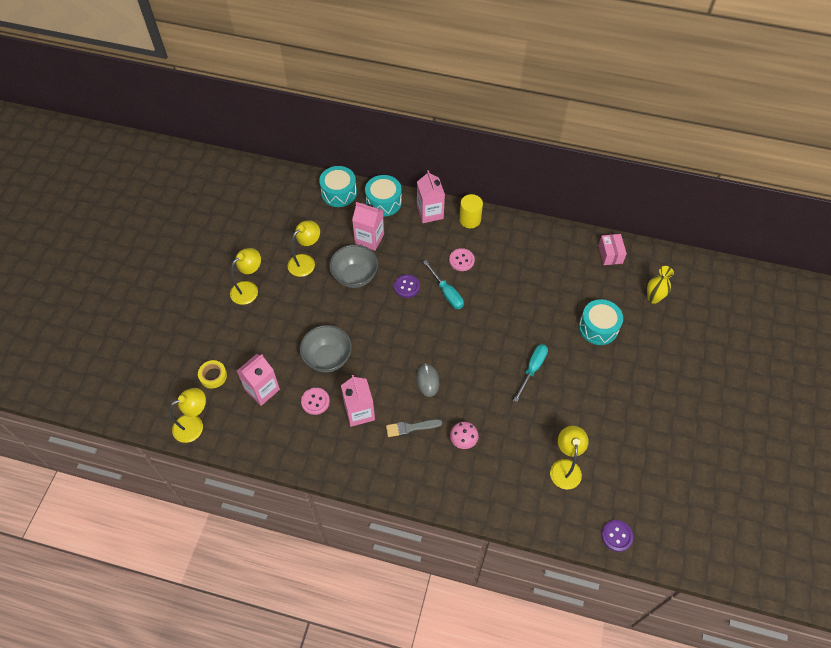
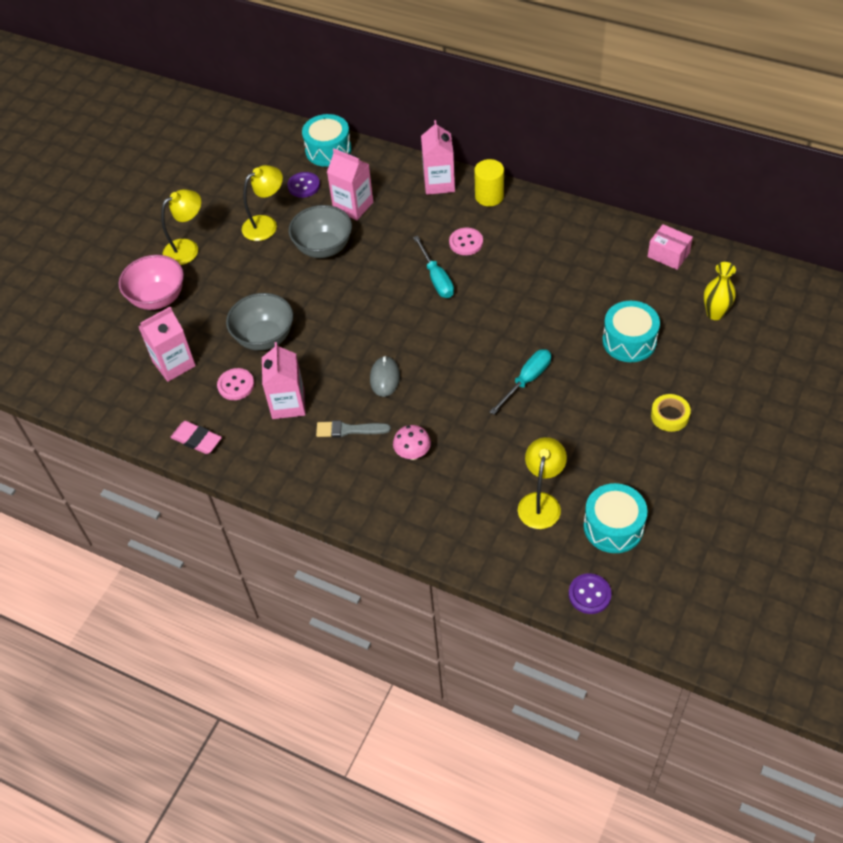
camera: 15 degrees right, 5 degrees down
(194, 425) = (81, 394): yellow lamp -> none
(213, 376) = (118, 341): yellow tape -> yellow tape (669, 416)
(235, 334) = (158, 298): none -> pink bowl
(296, 452) = (197, 439): none -> pink eraser
(383, 202) = (382, 165): turquoise drum -> turquoise drum (613, 526)
(407, 286) = (386, 266): purple button -> purple button (304, 186)
(610, 254) = (668, 255): pink box -> pink box turned 60 degrees counterclockwise

